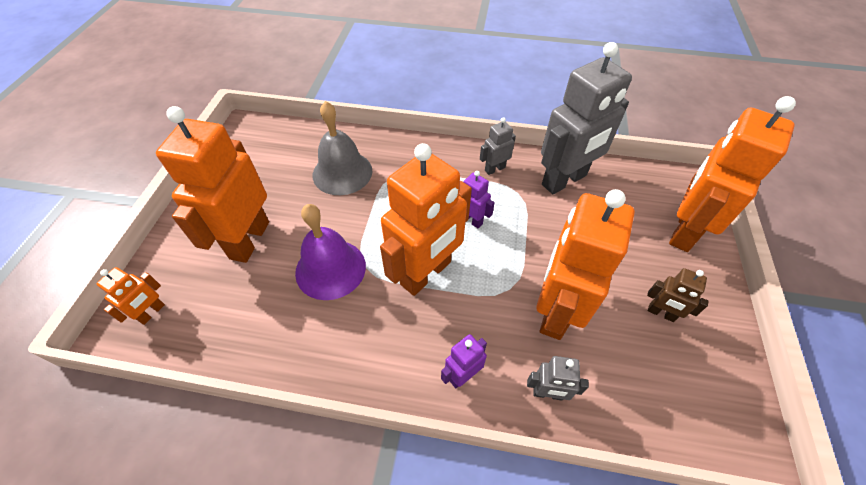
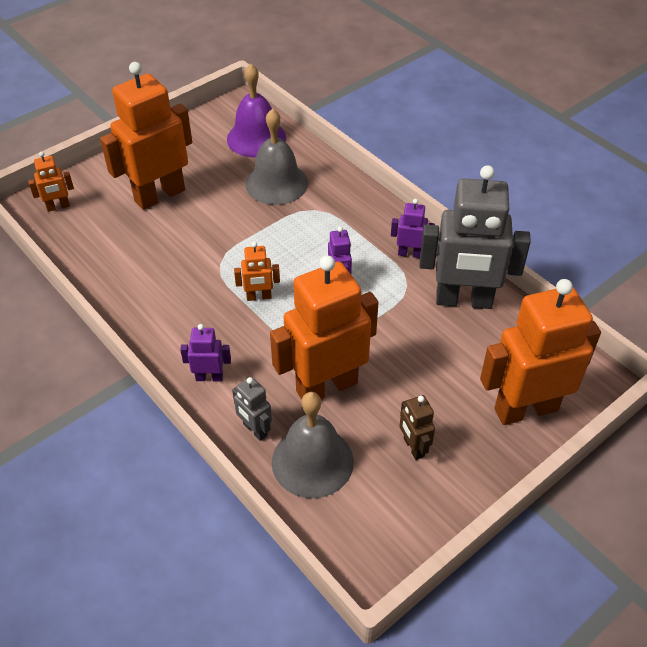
camera: 40 degrees right, 5 degrees down
(330, 269) = (194, 250): purple bell -> purple bell (256, 138)
(426, 273) = (259, 297): orange robot -> orange robot, size x0.45
(494, 169) = (410, 253): grey robot -> purple robot
(616, 384) = (312, 461): none -> grey bell

